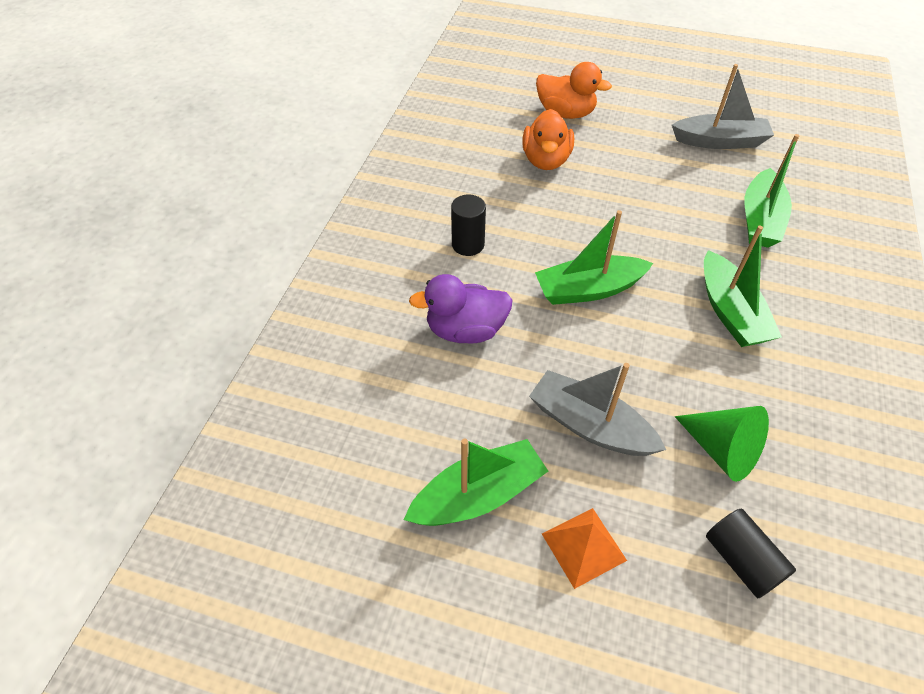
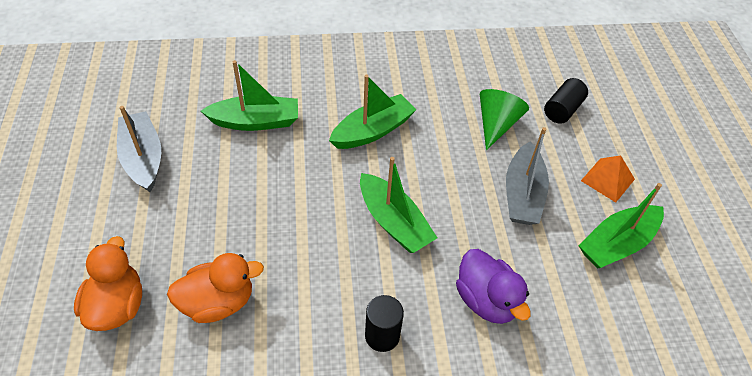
camera: 115 degrees left, 0 degrees up
(478, 495) = (617, 244): green boat -> green boat turned 75 degrees counterclockwise

